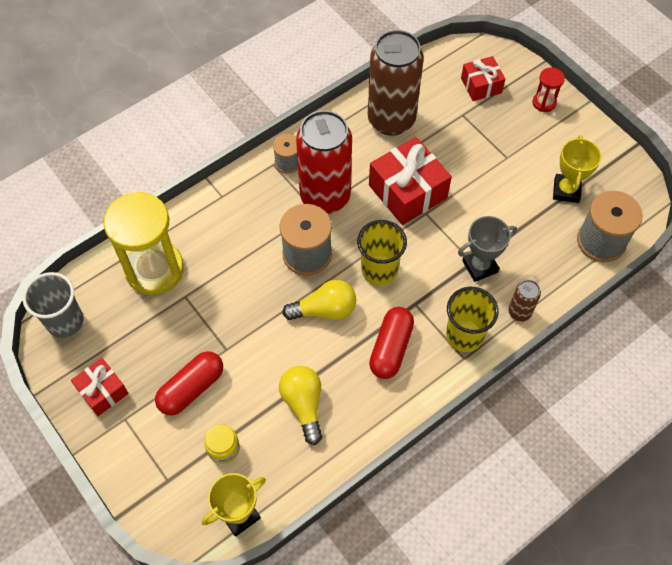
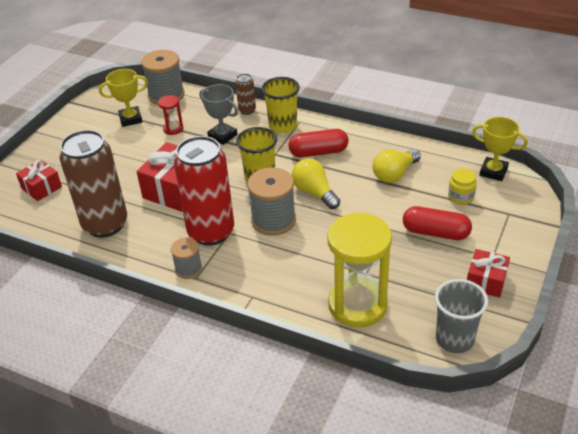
camera: 115 degrees left, 20 degrees down
(544, 102) = (47, 151): red hourglass -> red hourglass (173, 129)

